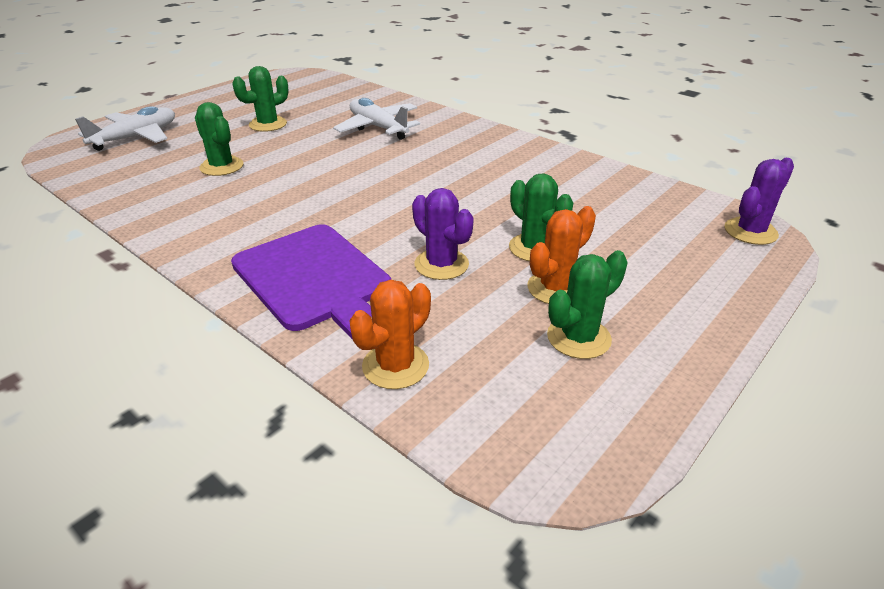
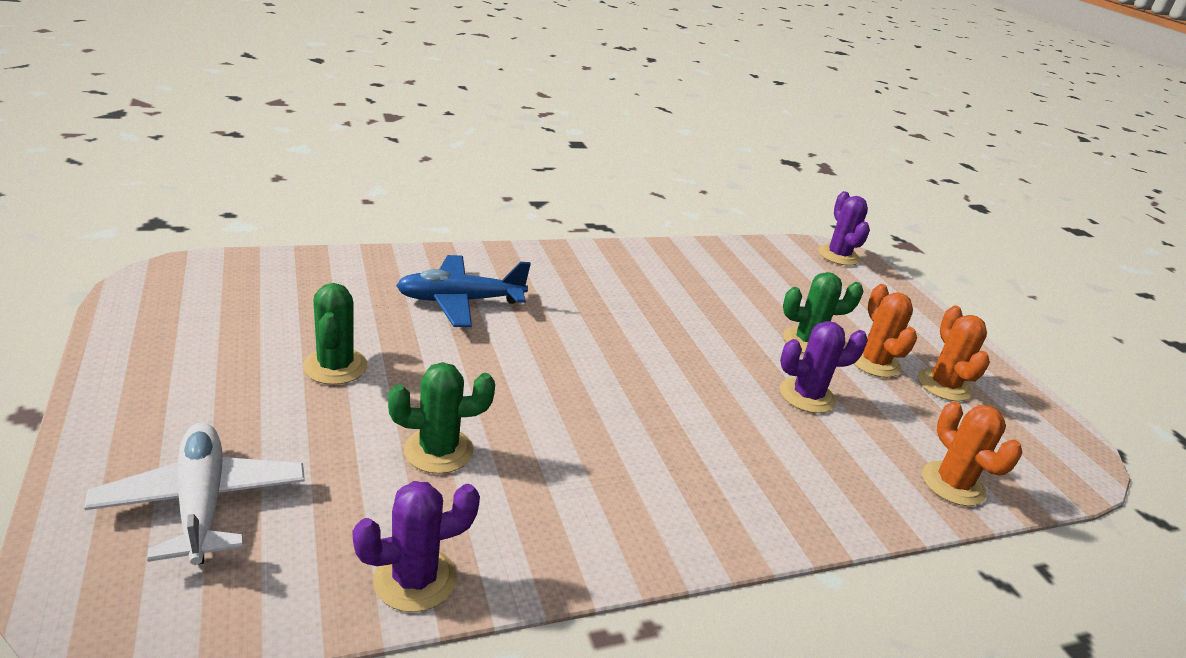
camera: 65 degrees left, 5 degrees down
(115, 192) = (415, 579): none -> purple cactus
(315, 279) = (792, 477): purple cutting board -> none
(378, 127) = (460, 301): white plane -> blue plane
(578, 338) = (943, 385): green cactus -> orange cactus

